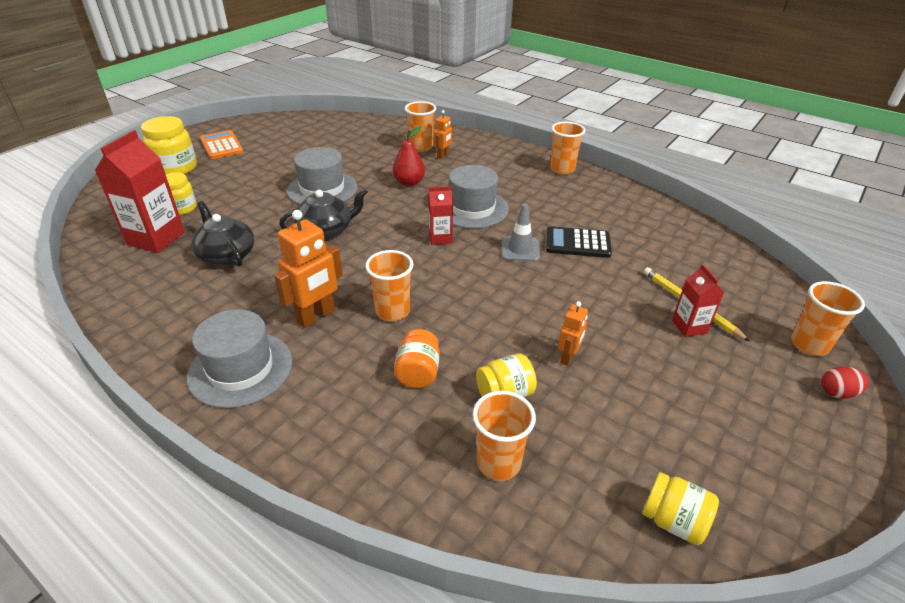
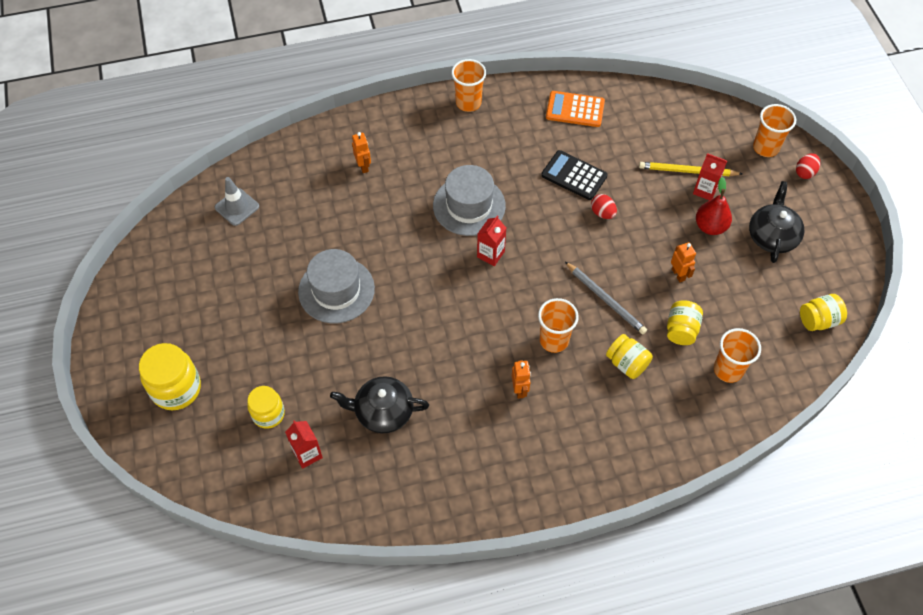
camera: 50 degrees left, 20 degrees up
(156, 238) = (307, 454): red carton -> red carton, size x0.55
(221, 146) = (161, 328): orange calculator -> orange calculator (575, 109)
(240, 369) = (540, 463): grey hat -> none
(316, 316) = (519, 390): orange robot -> orange robot, size x0.56
(326, 230) = (408, 323): black teapot -> black teapot (772, 236)
(409, 182) = (387, 221): red pear -> red pear (710, 227)
(418, 373) = (627, 363): orange jar -> yellow jar
(421, 147) = (330, 171): orange cup -> none
(475, 322) = (605, 299): none -> grey pencil
(520, 249) = (550, 215): grey traffic cone -> grey traffic cone (237, 207)
(565, 276) = (602, 213): none -> red egg
(578, 243) = (574, 175): black calculator -> black calculator turned 75 degrees clockwise

